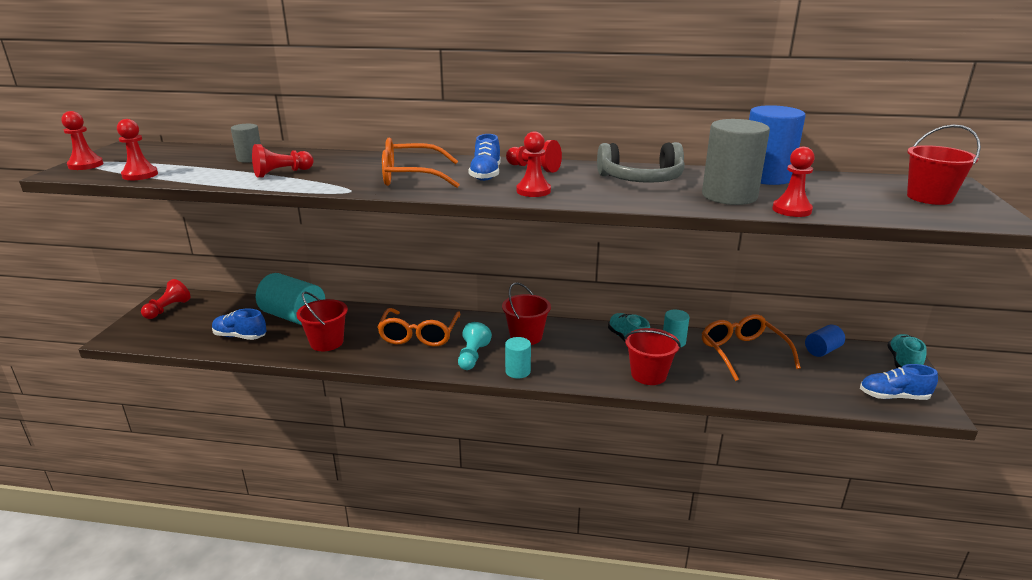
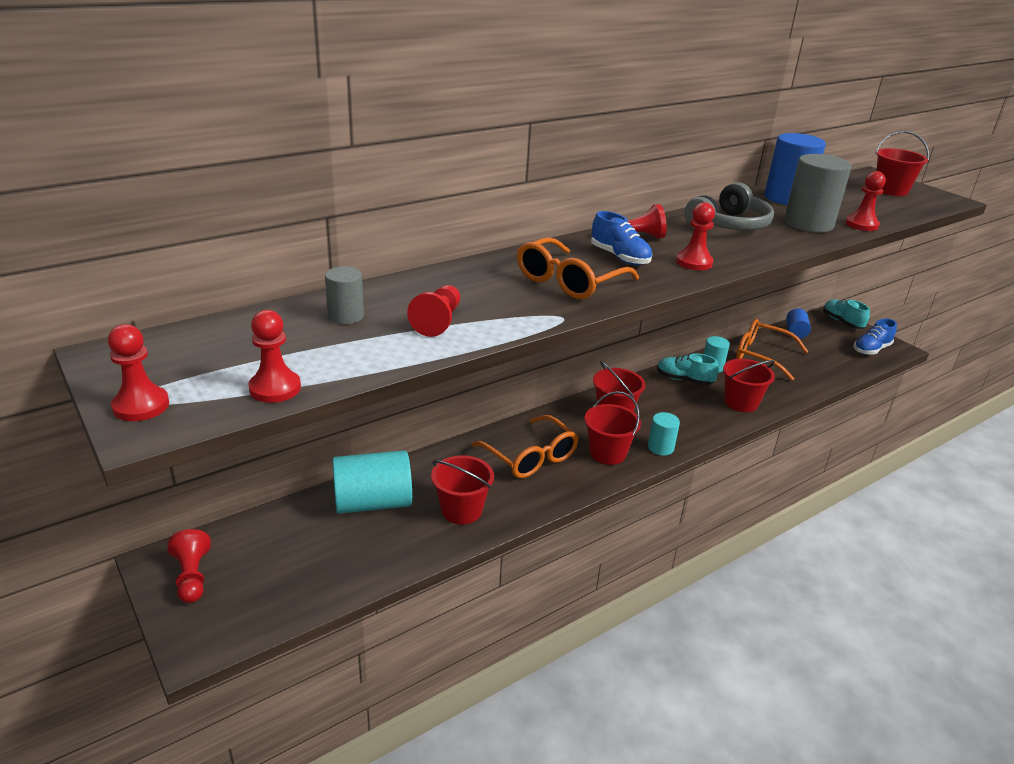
camera: 45 degrees left, 5 degrees up
(240, 336) = (357, 555): blue shoe -> none
(472, 356) = (607, 453): turquoise pawn -> red bucket

